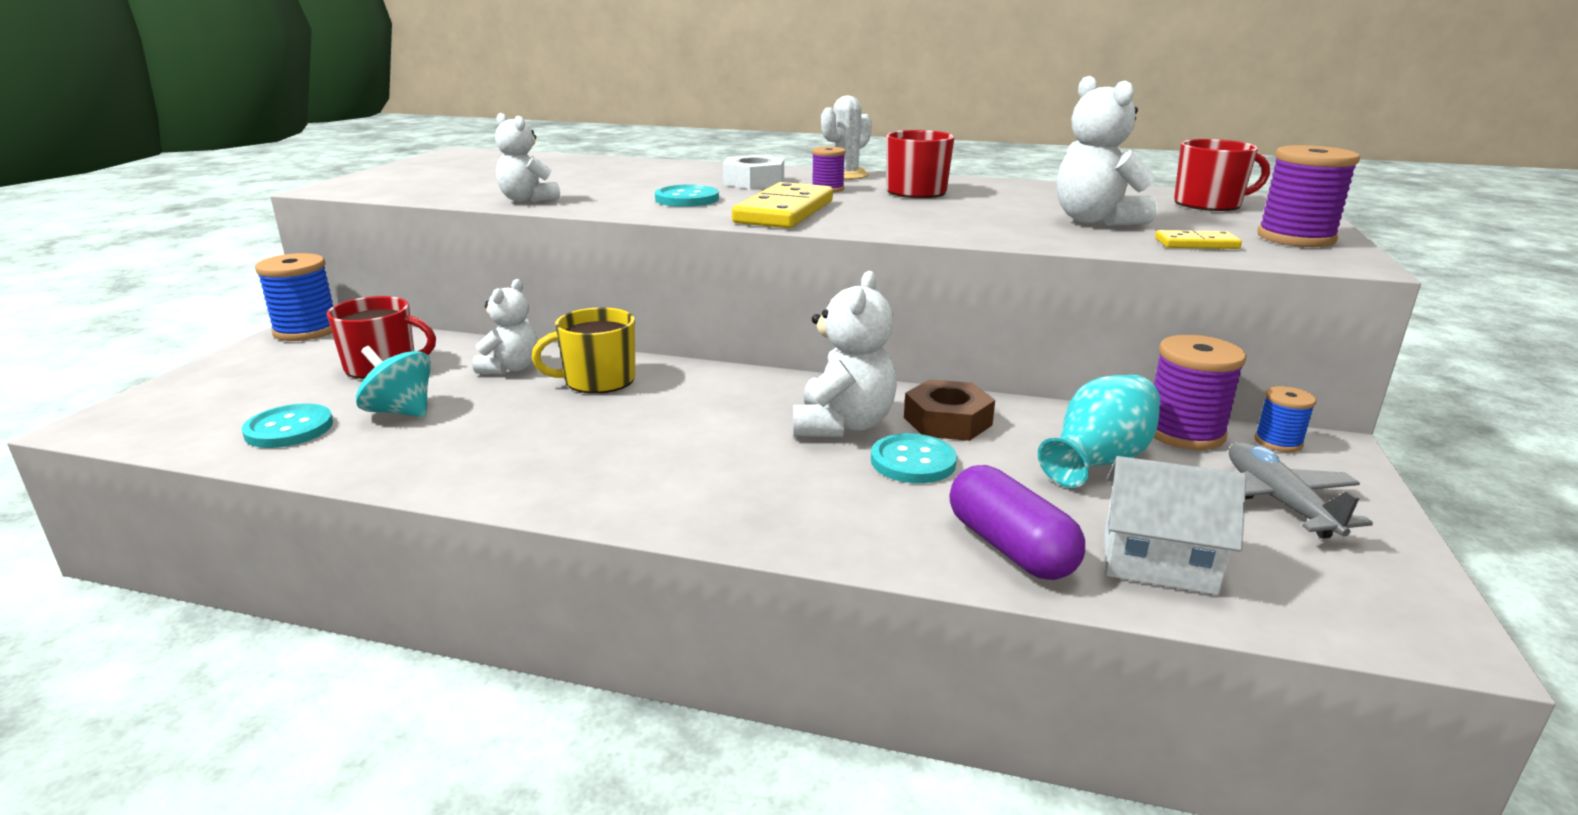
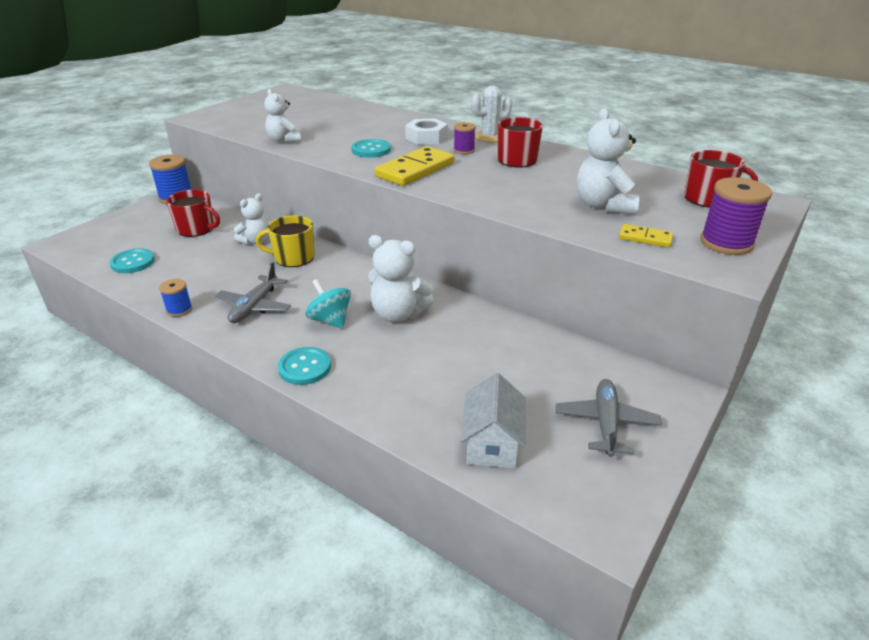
camera: 20 degrees right, 10 degrees up
(400, 411) = (187, 261): turquoise spinning top -> turquoise spinning top (330, 320)
(588, 454) = (254, 306): none -> grey plane
(843, 425) = (398, 314): white teddy bear -> white teddy bear turned 75 degrees clockwise
(913, 461) = (415, 347): turquoise button -> turquoise button (305, 367)
(947, 421) = (459, 323): brown nut -> none
(1010, 547) = (419, 414): purple capsule -> none
(1098, 461) = (523, 370): turquoise vase -> none
(1158, 562) = (492, 443): white house -> white house turned 60 degrees clockwise
(1184, 433) = (597, 361): purple spool -> none
(1278, 442) = (653, 381): blue spool -> blue spool (179, 310)

